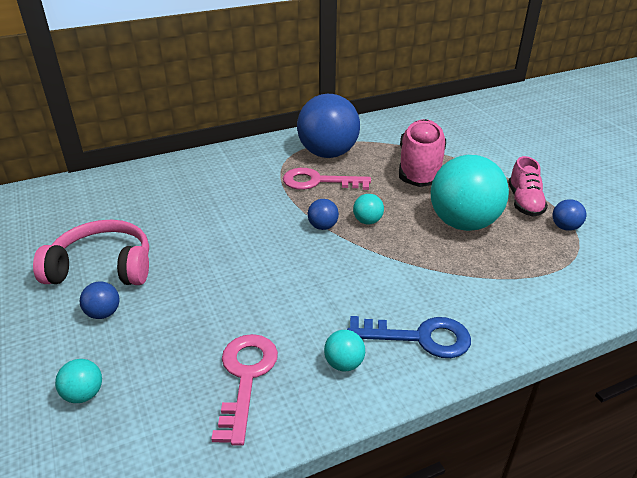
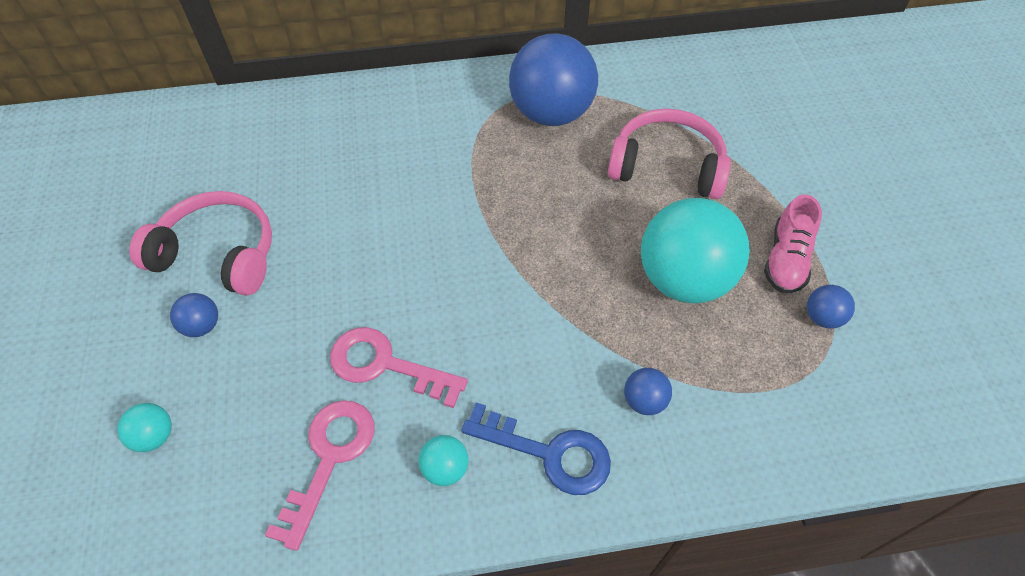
camera: 15 degrees right, 20 degrees up
(318, 181) = (520, 163): pink key -> pink key (386, 365)
(323, 226) = (497, 245): blue ball -> blue ball (644, 401)
(367, 221) = (558, 248): turquoise ball -> none
(420, 168) = (667, 166): pink shoe -> pink headphones

